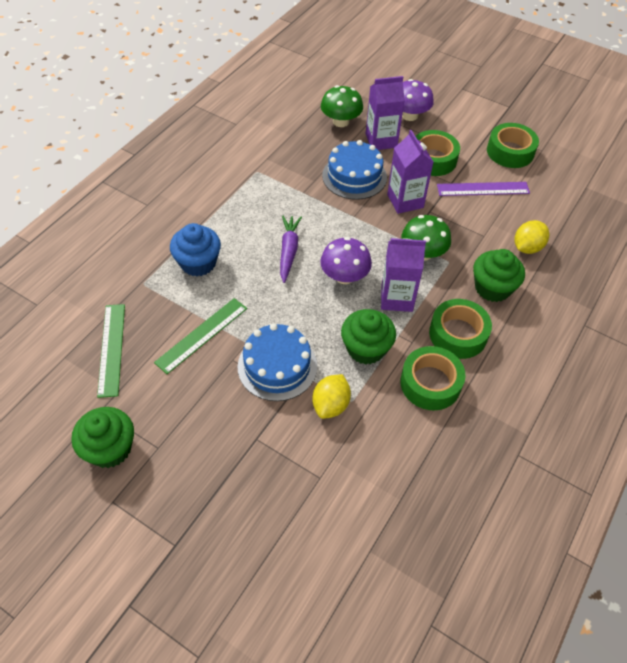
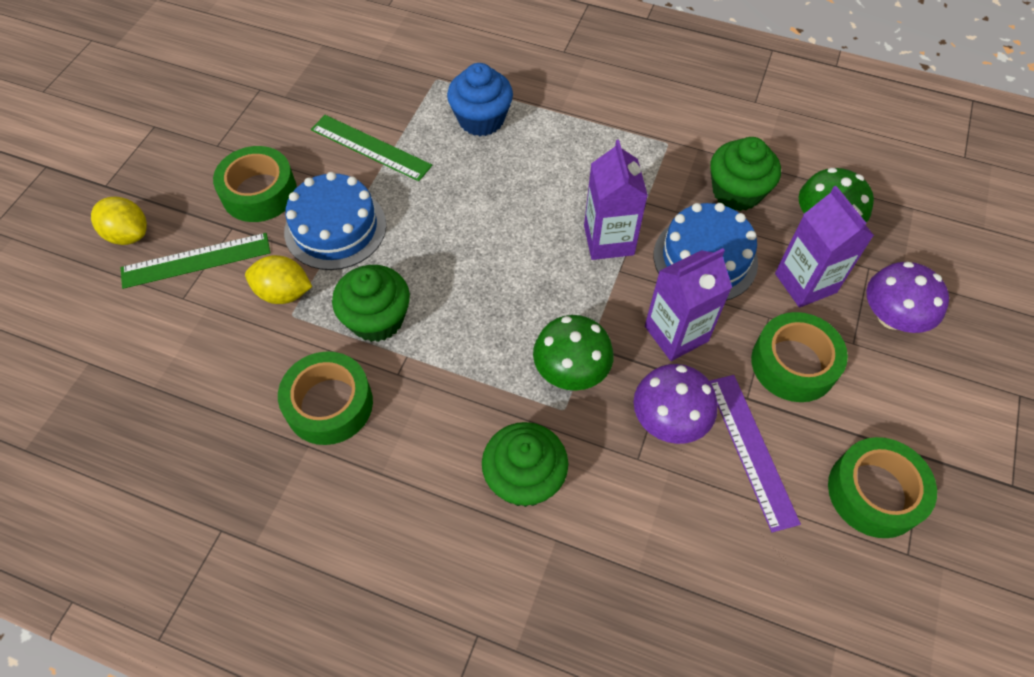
camera: 80 degrees right, 5 degrees up
(110, 448) = (214, 108): green cupcake -> green cupcake (736, 192)
(112, 349) = (338, 77): green ruler -> green ruler (196, 260)
(288, 251) = (526, 205): purple carrot -> none
(344, 276) = (498, 276): purple mushroom -> purple mushroom (669, 419)
(396, 298) = (472, 345): purple carton -> purple carton (608, 240)
(458, 334) = (421, 433): green tape -> green tape (259, 192)
(527, 247) = (631, 532): yellow lemon -> yellow lemon (128, 234)

